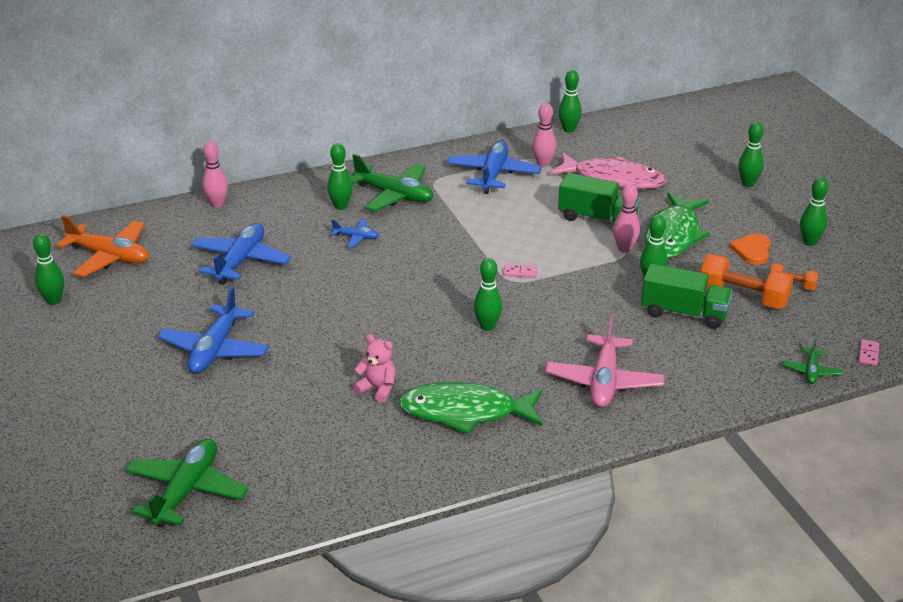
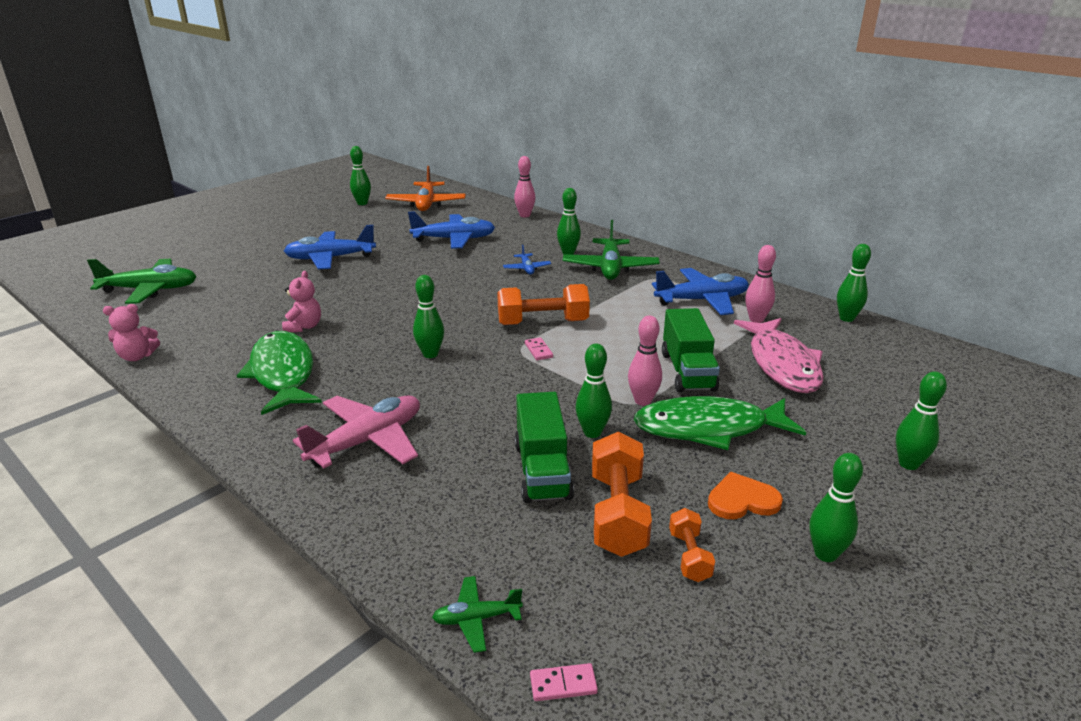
camera: 65 degrees right, 5 degrees down
(362, 503) = (137, 356): none -> pink teddy bear
(473, 258) = (543, 322): none -> orange dumbbell
(604, 382) = (367, 441): pink plane -> pink plane turned 150 degrees clockwise

